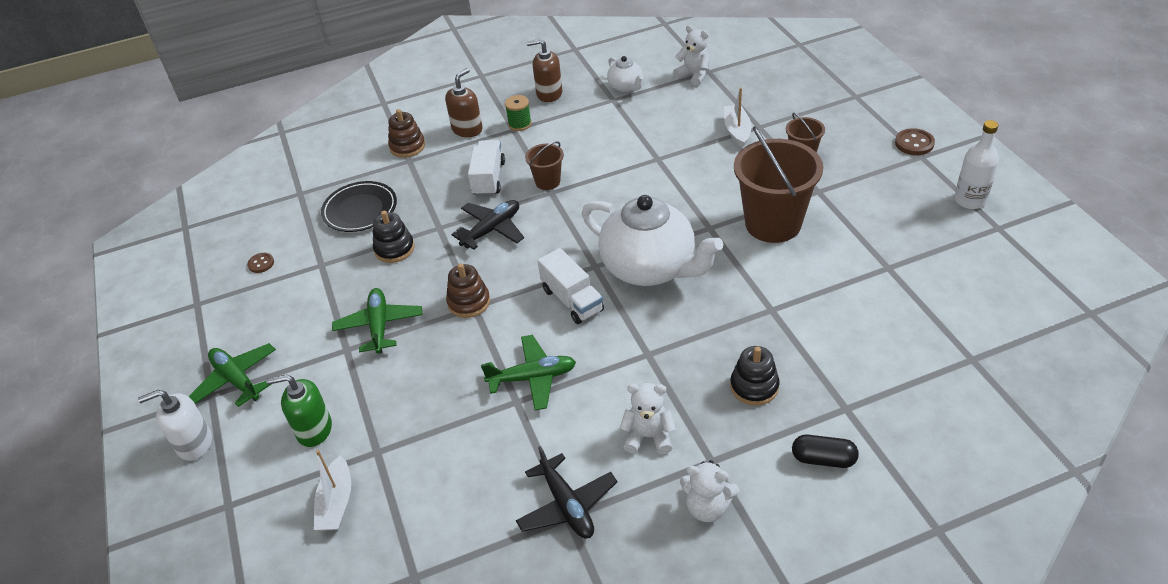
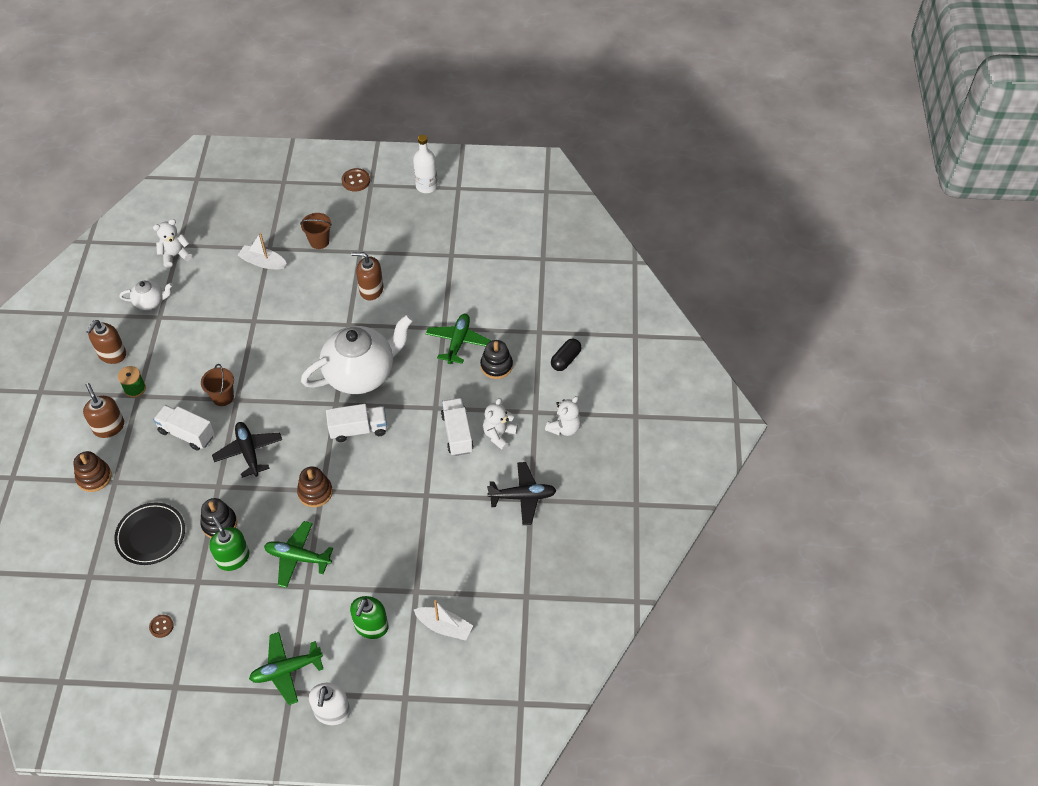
camera: 70 degrees left, 10 degrees up
(358, 277) = (233, 558): none -> green soap dispenser
(533, 378) = (412, 478): green plane -> green plane (458, 342)
(623, 392) = (457, 433): none -> white truck
(773, 223) = (371, 290): brown bucket -> brown soap dispenser

